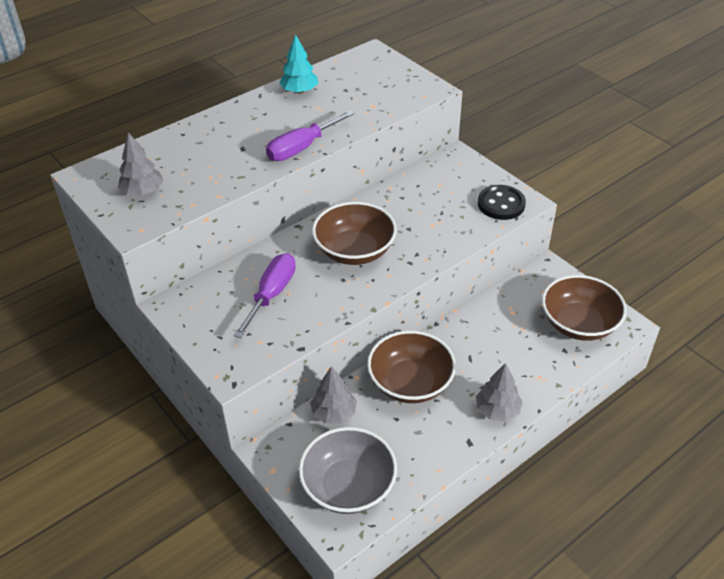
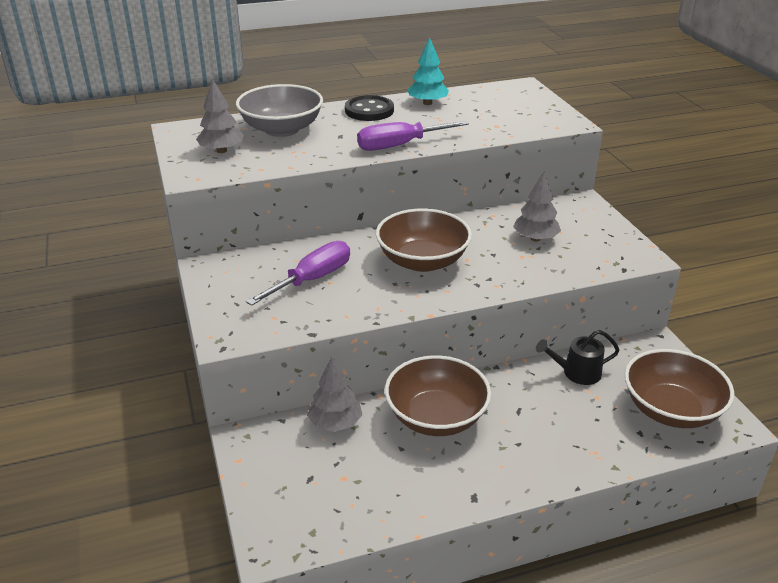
camera: 20 degrees right, 10 degrees down
(348, 486) = (310, 501): grey bowl -> grey bowl (282, 129)
(497, 410) = (525, 473): grey tree -> grey tree (535, 238)
(499, 311) = (577, 373): none -> black watering can
(501, 204) = (612, 254): black button -> black button (369, 110)

